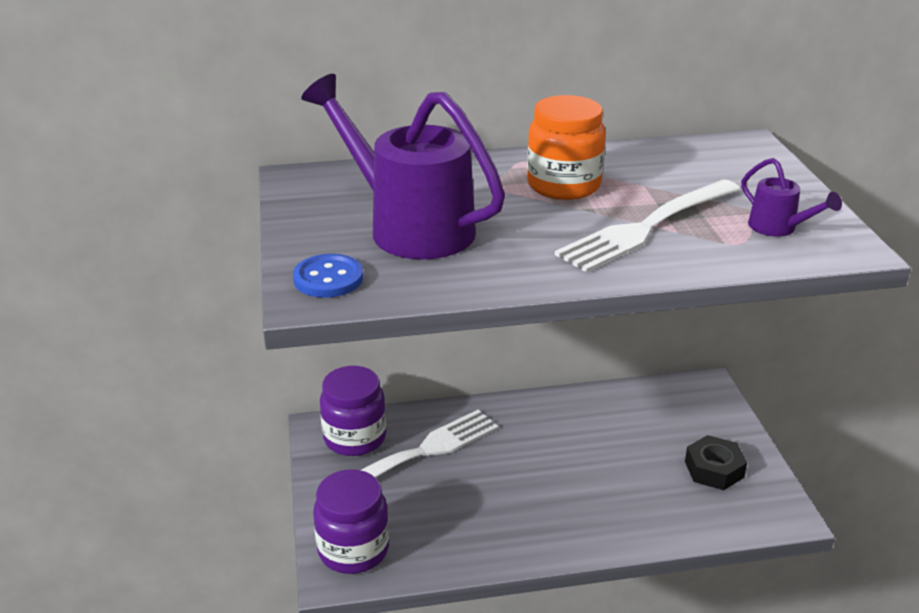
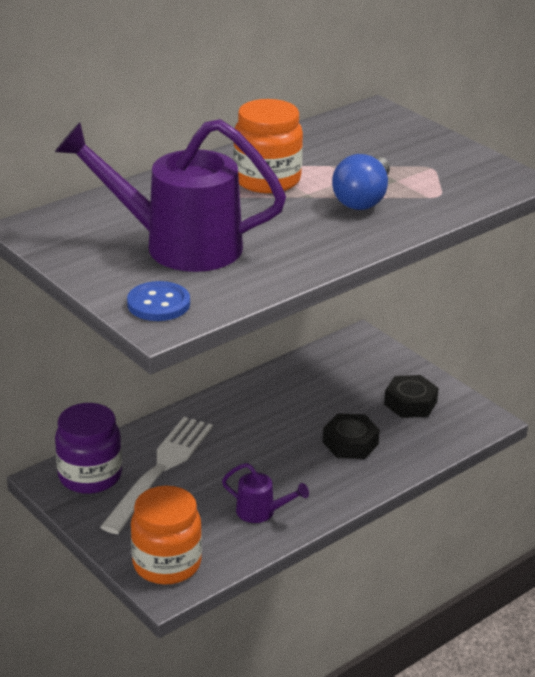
camera: 30 degrees left, 0 degrees up
(353, 550) = (167, 564): purple jar -> orange jar
(620, 490) = (350, 443): none -> black nut
(647, 227) = (363, 199): white fork -> blue light bulb
(778, 228) = (456, 176): purple watering can -> purple watering can (261, 512)

